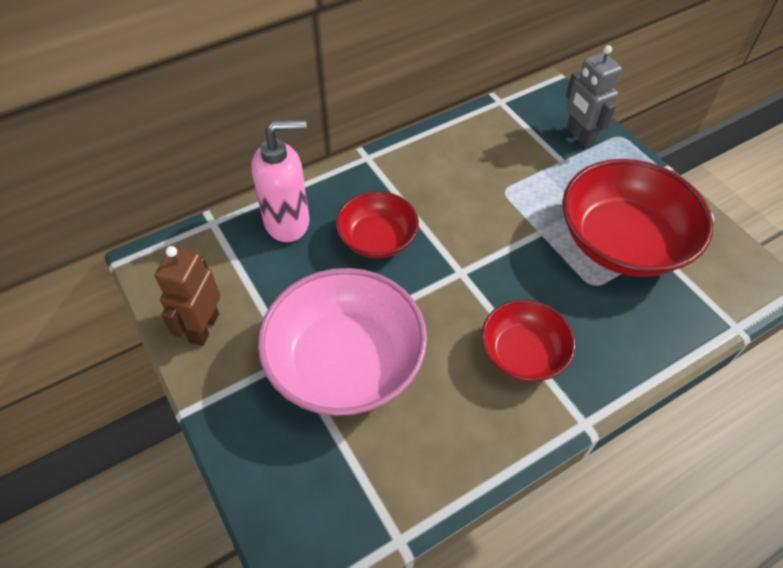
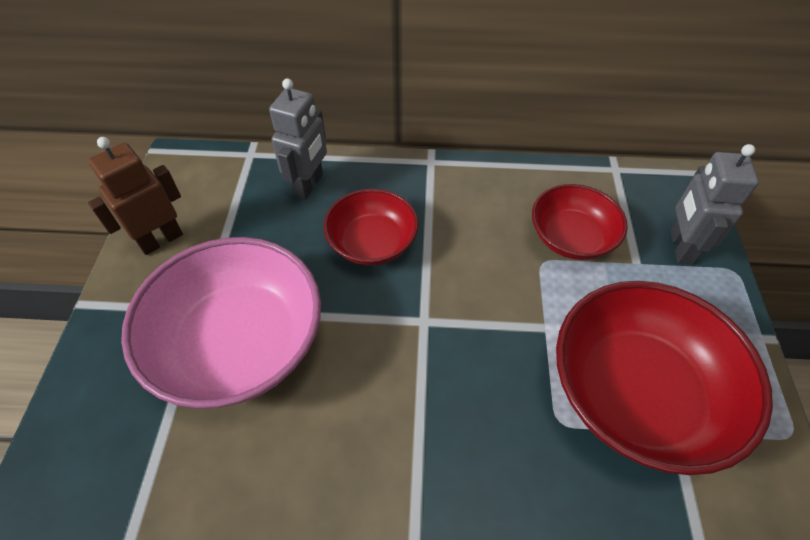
camera: 35 degrees right, 0 degrees up
(288, 222) = (309, 185): pink soap dispenser -> grey robot
(523, 353) = (413, 448): red bowl -> red bowl (571, 238)

